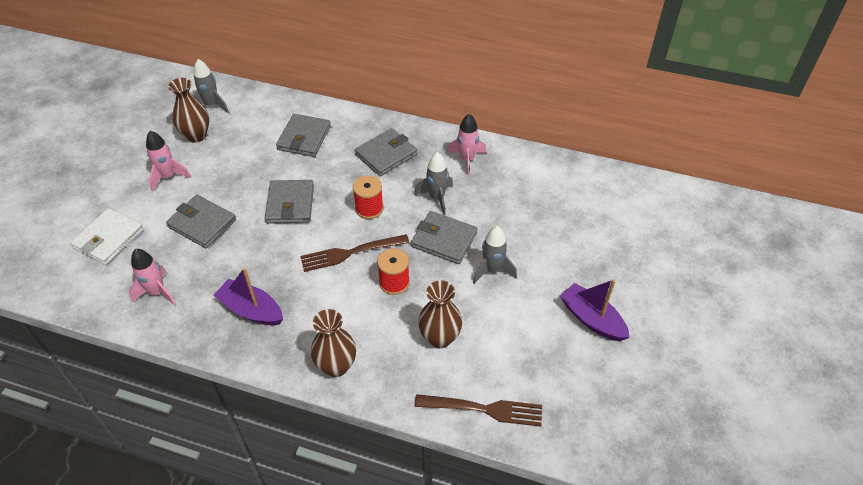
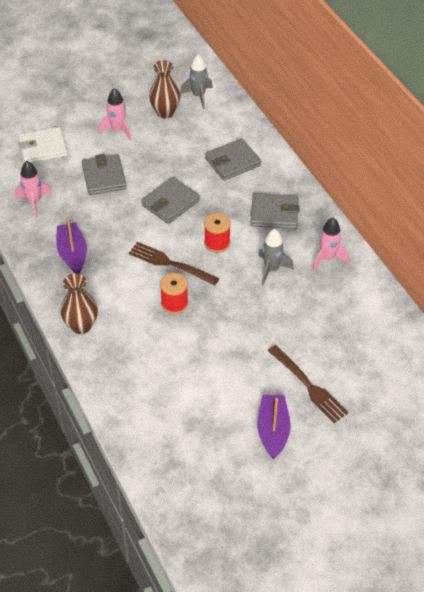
camera: 45 degrees right, 0 degrees up
(440, 338) = (160, 360): brown vase -> none
(444, 240) = (240, 301): grey wallet -> none
(483, 409) = (134, 422): brown fork -> brown fork (308, 386)
(492, 270) = (247, 346): grey rocket -> none

